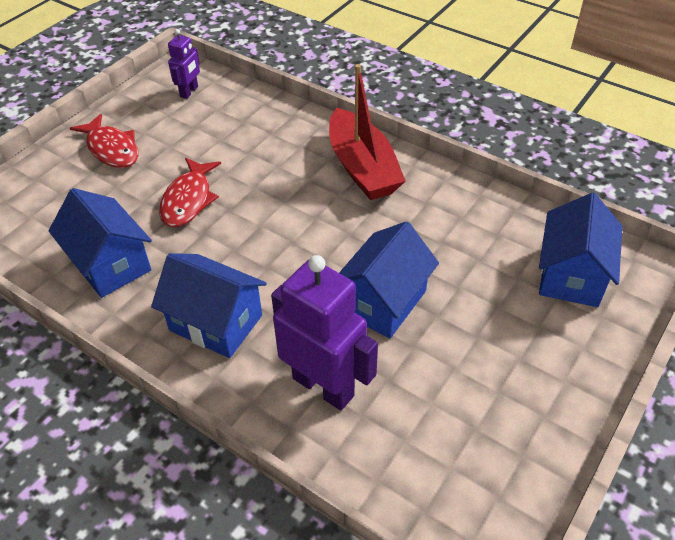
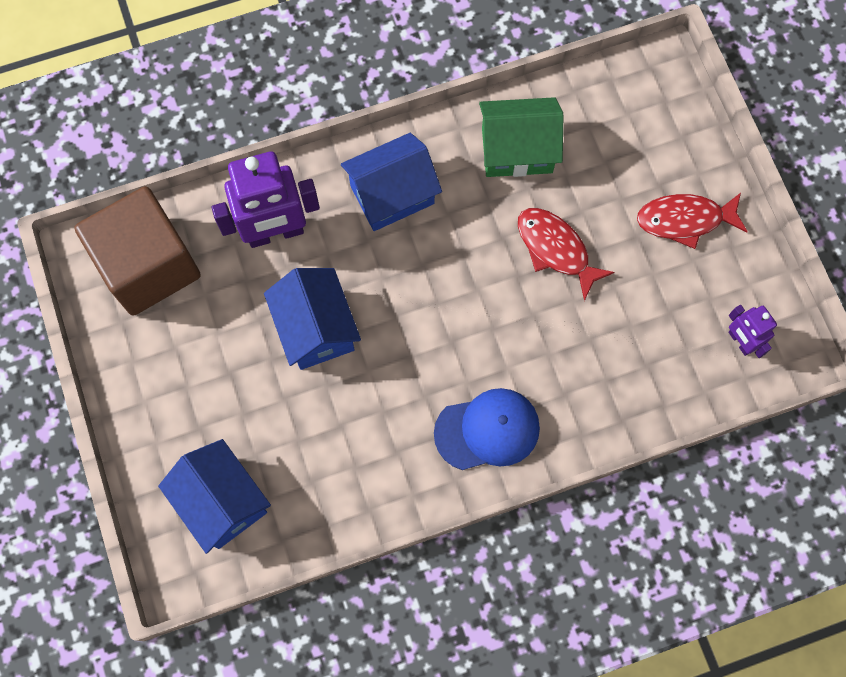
camera: 125 degrees right, 25 degrees up
(110, 264) = (517, 150): blue house -> green house
(362, 168) = (487, 430): red boat -> blue cap
(449, 472) = (149, 266): none -> brown cube

